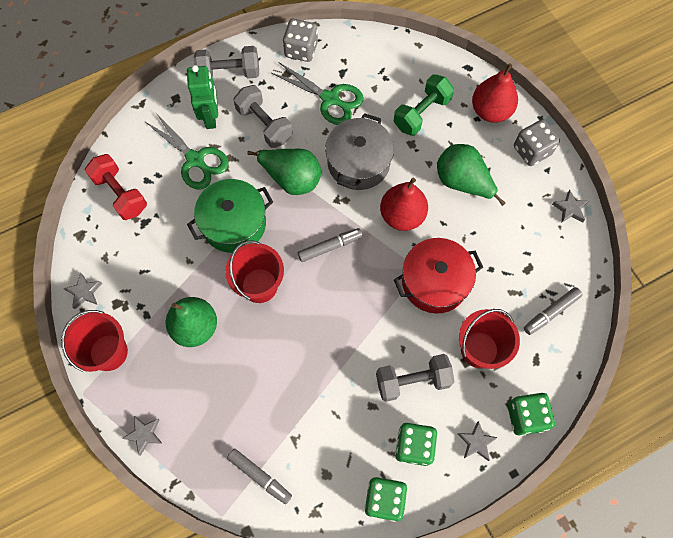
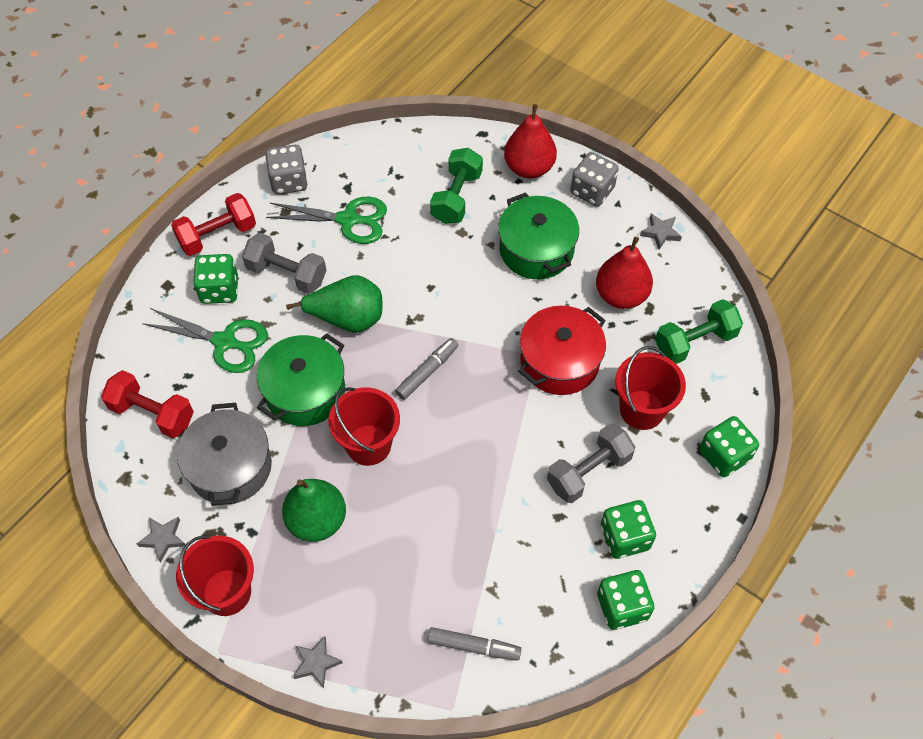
camera: 25 degrees left, 10 degrees down
(210, 117) = (219, 290): green robot -> green dice
(229, 73) = (217, 235): grey dumbbell -> red dumbbell
(358, 163) = (414, 273): grey pot -> grey pot (230, 467)
(402, 216) = (489, 308): red pear -> red pear (621, 295)
(462, 182) = (536, 250): green pear -> green pot
(476, 442) = (687, 504): grey star -> none
(551, 312) = (695, 342): grey marker -> green dumbbell

